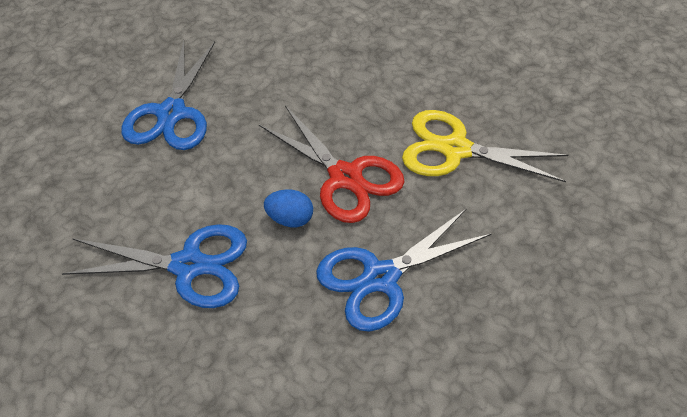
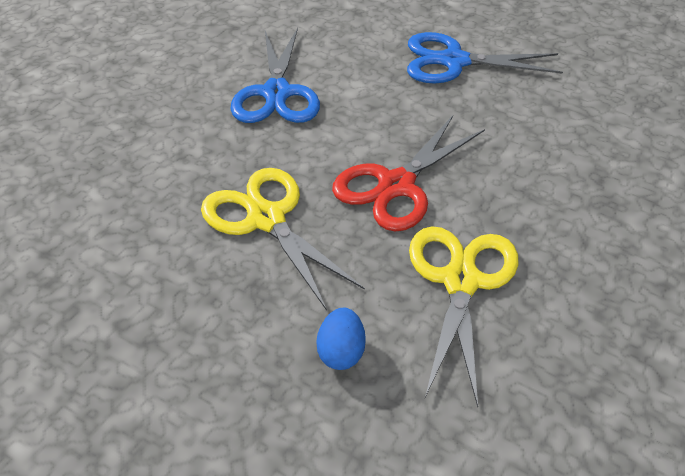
camera: 85 degrees right, 5 degrees down
(290, 219) = (335, 149): blue egg -> blue egg (341, 352)
(380, 278) = (266, 219): blue scissors -> yellow scissors

